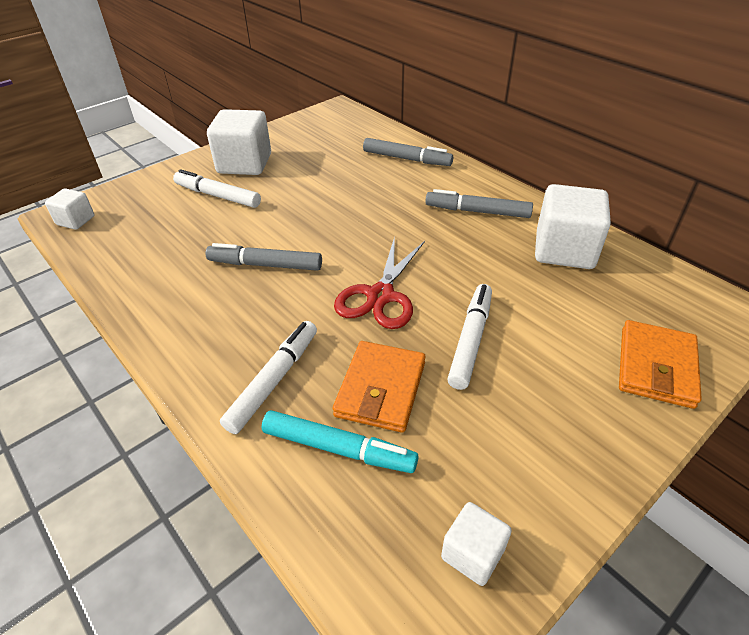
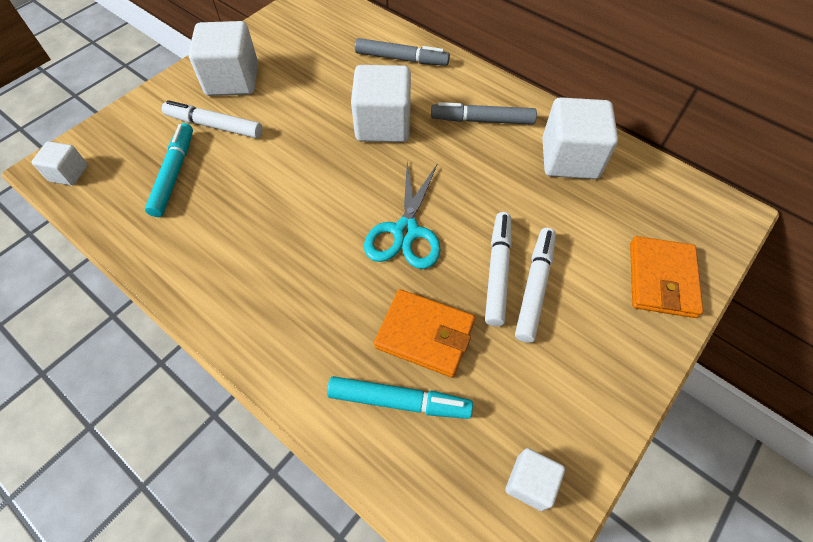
camera: 10 degrees left, 15 degrees up
(169, 229) = (174, 174): none -> turquoise marker
(265, 265) = (285, 208): grey marker -> none
(274, 380) = (324, 339): white marker -> white marker (534, 287)
(377, 207) = (383, 124): none -> white cube
(380, 296) = (405, 232): red scissors -> turquoise scissors
(380, 389) = (425, 335): orange wallet -> orange wallet turned 75 degrees counterclockwise

